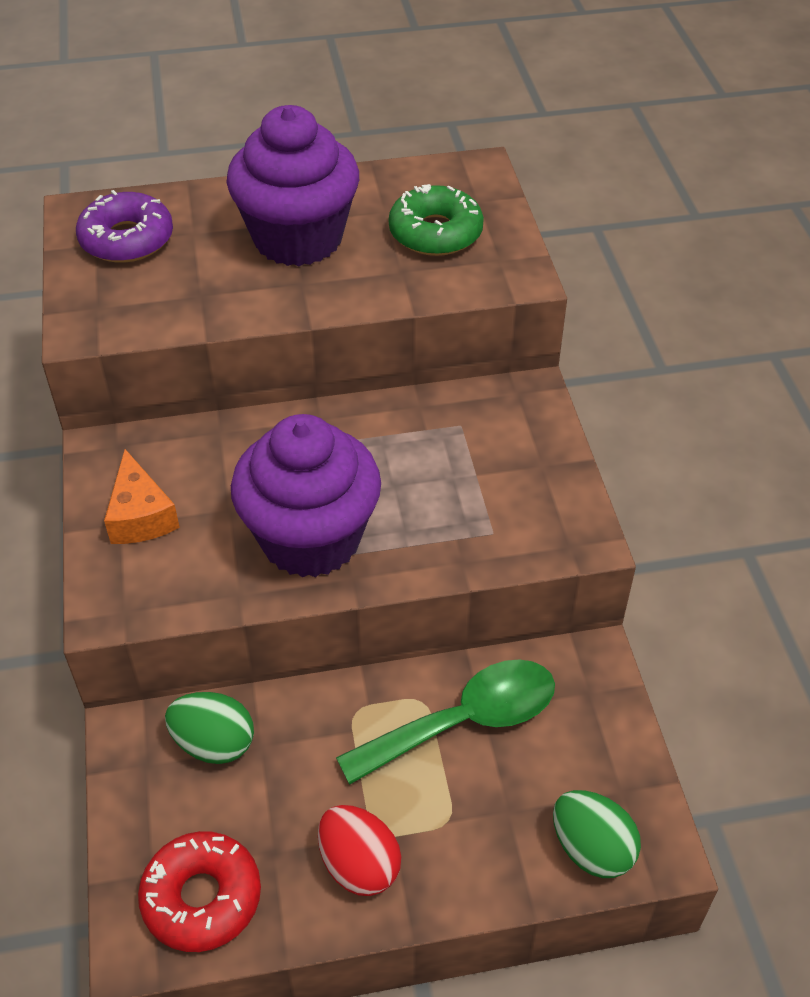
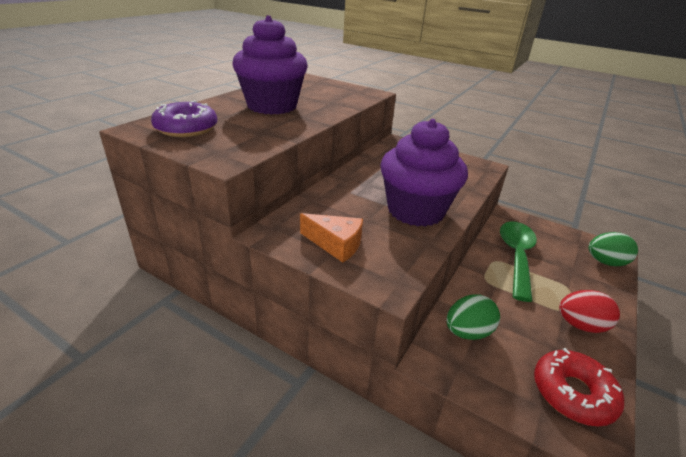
camera: 50 degrees left, 15 degrees down
(435, 233) = (322, 91): green donut -> none

